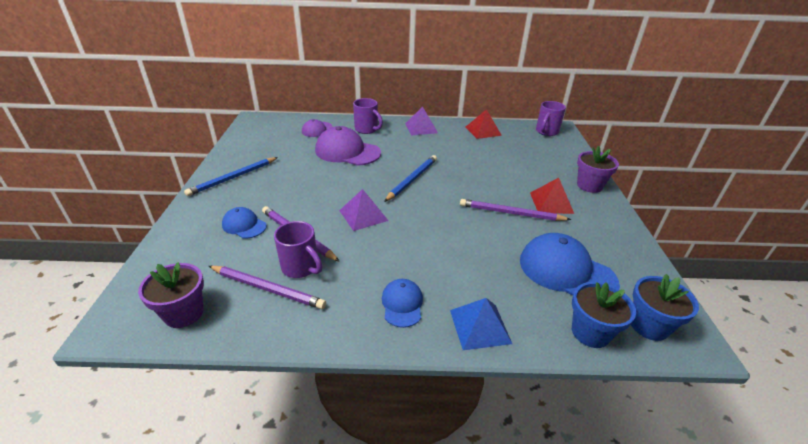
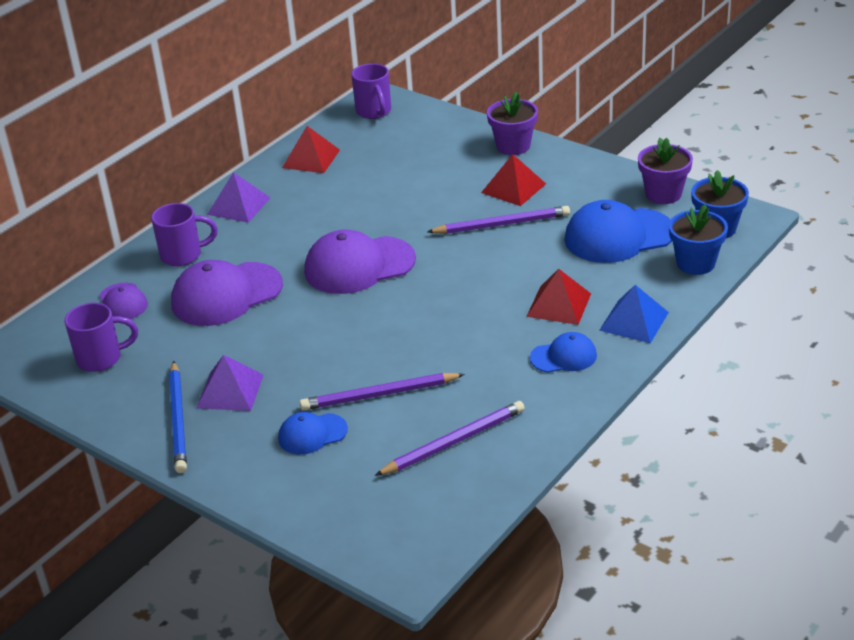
camera: 50 degrees left, 0 degrees up
(184, 313) = (436, 512): purple flower pot -> purple flower pot (663, 194)
(301, 268) = (442, 408): purple mug -> purple mug (101, 358)
(363, 215) = (393, 331): purple pyramid -> purple pyramid (230, 391)
(402, 304) = (564, 356): blue cap -> blue cap turned 135 degrees clockwise
(412, 179) = (359, 265): blue pencil -> purple cap
(457, 275) = (559, 305): none -> red pyramid
(511, 213) = (502, 224): purple pencil -> purple pencil turned 150 degrees counterclockwise

